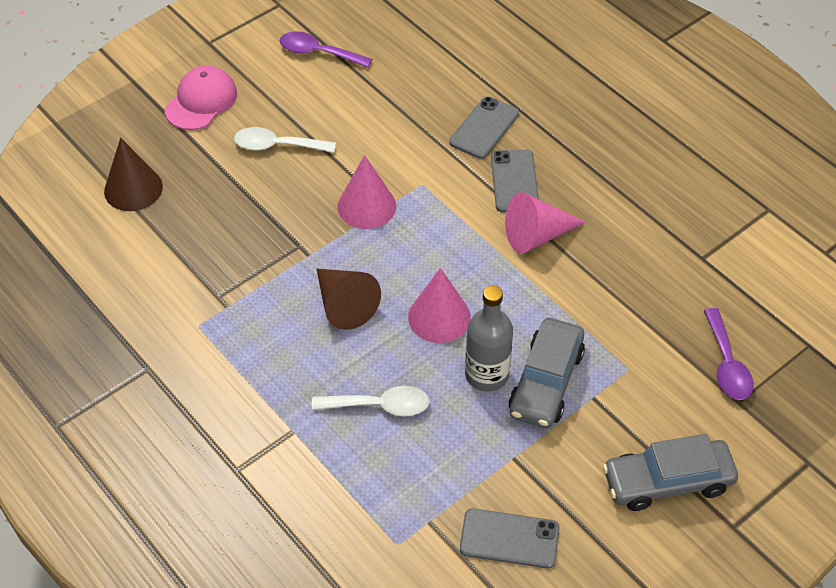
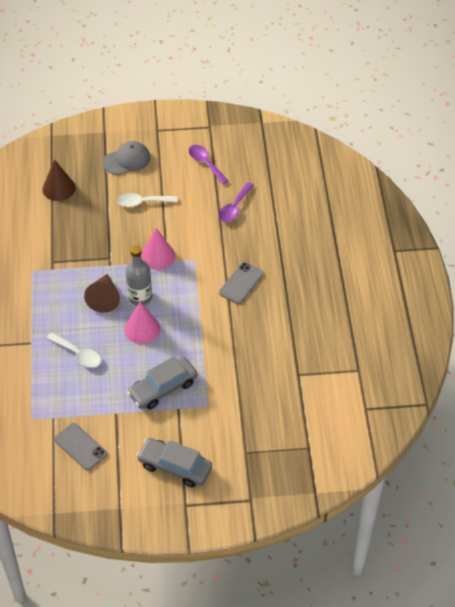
camera: 35 degrees right, 0 degrees up
(201, 101) = (127, 160): pink cap -> grey cap
(277, 146) = (143, 202): white spoon -> white spoon turned 45 degrees counterclockwise
(484, 128) = (252, 247): grey phone -> none
(487, 375) = (139, 369): grey bottle -> grey bottle (140, 297)
(537, 235) = (226, 316): pink cone -> none
(726, 364) = (257, 432): purple spoon -> purple spoon (234, 207)

